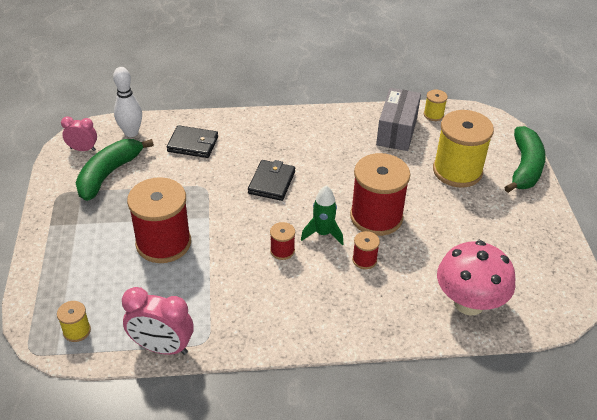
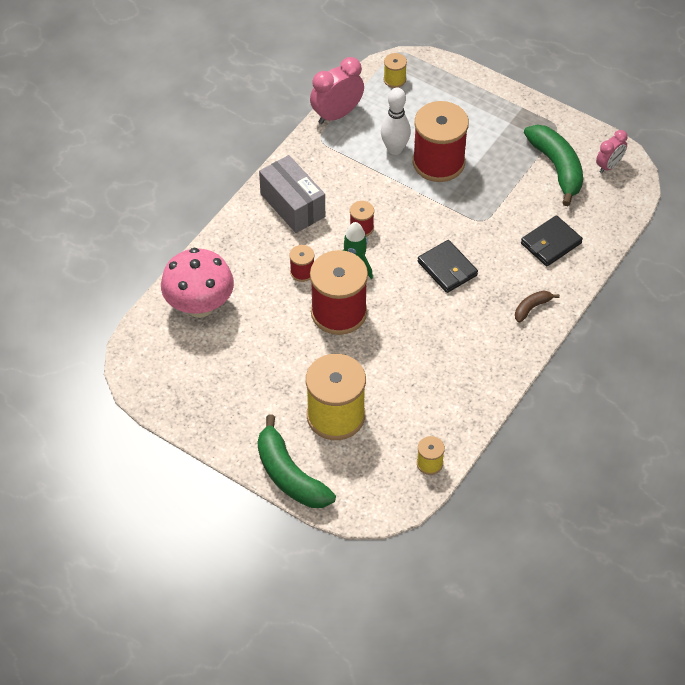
camera: 130 degrees right, 10 degrees up
(131, 133) = (607, 209): white bowling pin -> white bowling pin (395, 149)
(262, 127) = (532, 308): none -> brown banana
(396, 131) = (433, 411): grey box -> grey box (292, 205)

